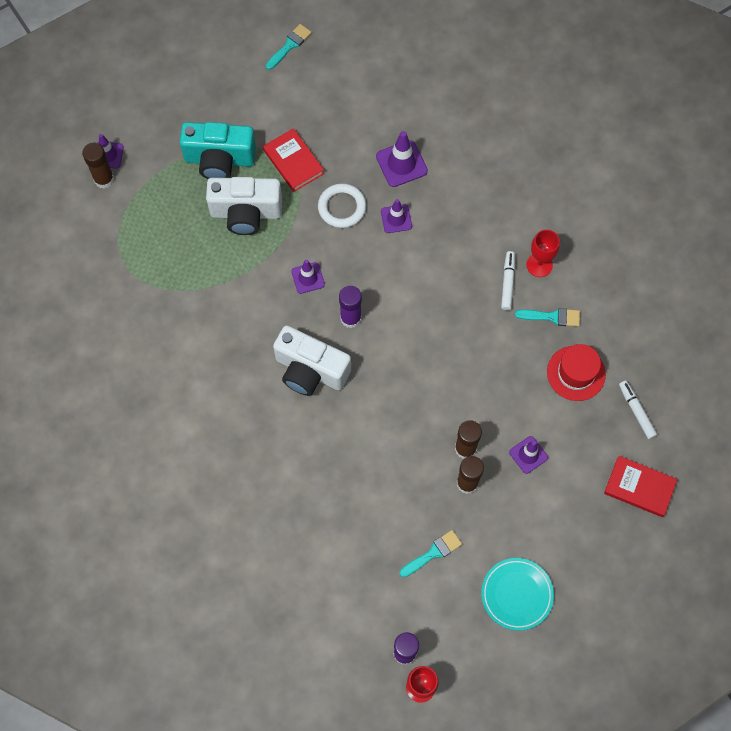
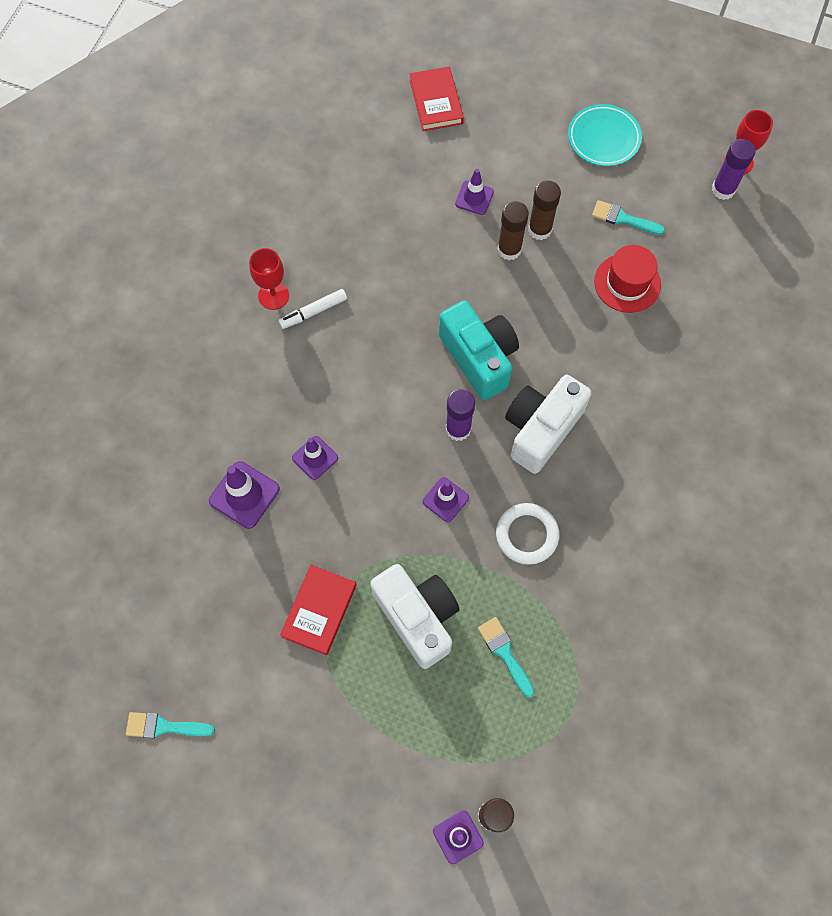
camera: 125 degrees left, 0 degrees up
(219, 159) = (372, 696): turquoise camera -> turquoise camera (479, 358)
(310, 370) = (541, 429): white camera -> white camera turned 135 degrees counterclockwise
(342, 207) = (340, 520): white ring -> white ring (527, 535)
(552, 317) = (322, 254): turquoise brush -> turquoise brush (505, 653)
(576, 373) = (365, 204): red hat -> red hat (627, 283)
(636, 411) = (366, 139): white marker -> none

